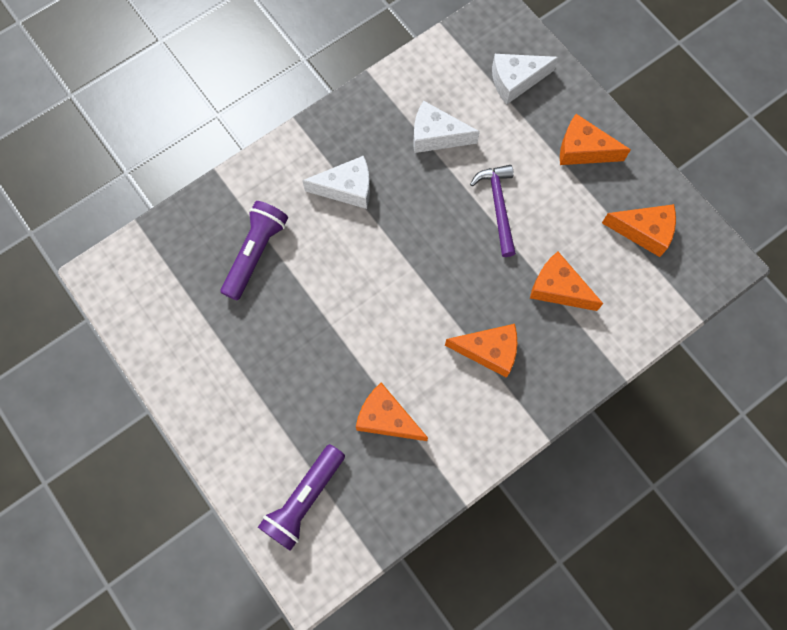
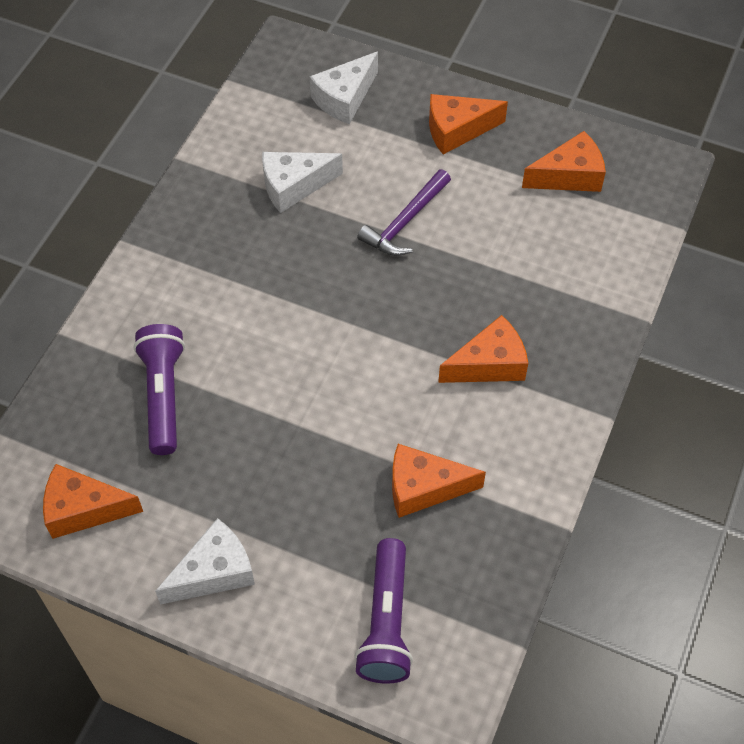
camera: 30 degrees left, 15 degrees down
(347, 188) = (228, 281): white cheese -> white cheese (214, 572)
(498, 206) = (405, 222): purple hammer -> purple hammer turned 105 degrees counterclockwise
(558, 288) = (520, 269): orange cheese -> orange cheese (83, 509)

